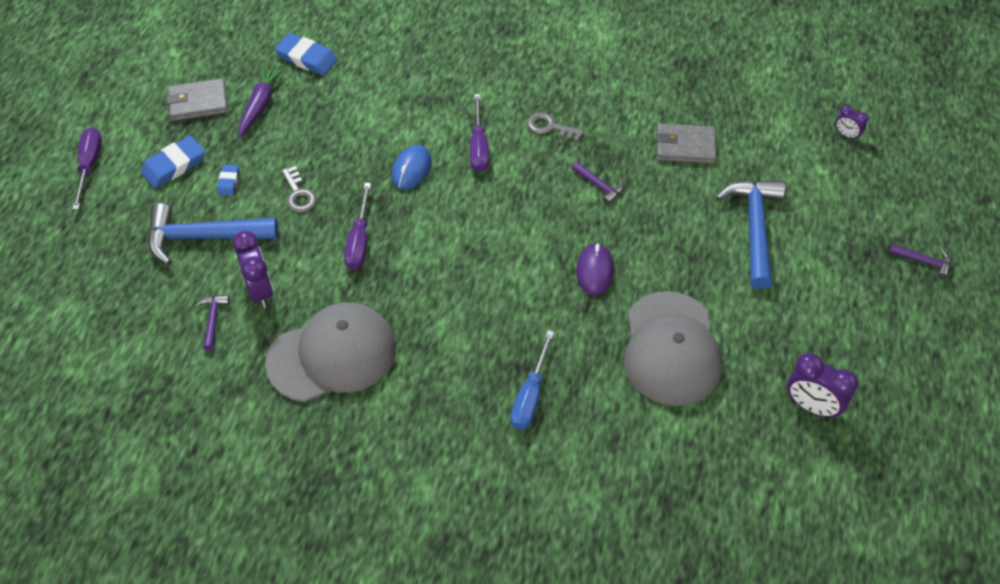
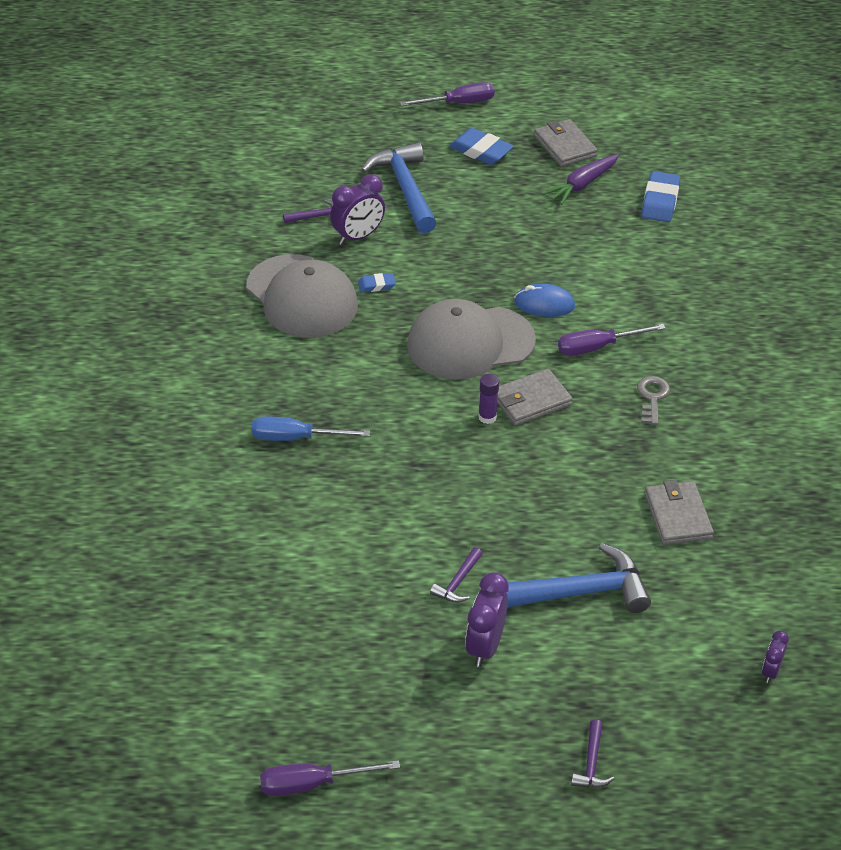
camera: 75 degrees right, 10 degrees down
(228, 182) = (475, 188): blue eraser -> blue eraser (376, 285)
(260, 104) = (582, 185): purple carrot -> purple carrot turned 135 degrees clockwise
(298, 194) = (479, 235): grey key -> none
(359, 241) = (439, 287): purple screwdriver -> purple screwdriver (312, 784)
(530, 207) = (531, 400): none -> grey wallet
(542, 243) = (487, 417): none -> purple glue stick
(595, 271) = (465, 463): purple mouse -> none
(599, 186) = (584, 450): purple hammer -> purple hammer (457, 582)
(671, 348) = (385, 538): grey cap -> grey cap (470, 343)
(811, 406) = (346, 665): purple clock -> purple clock (485, 646)

